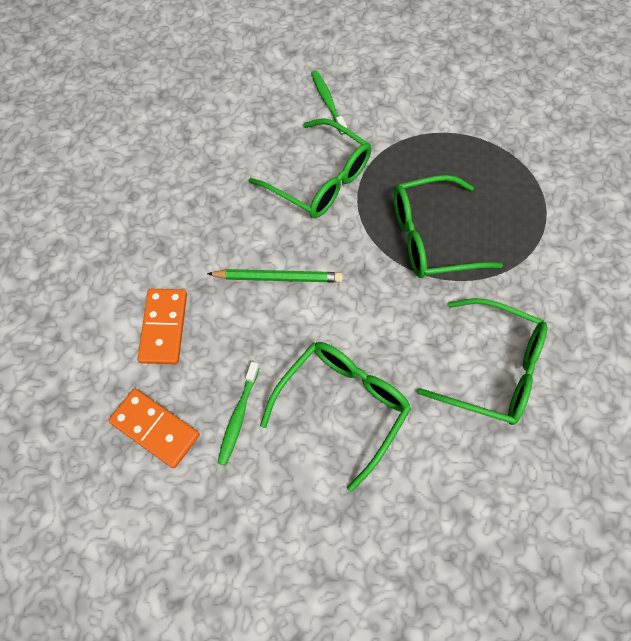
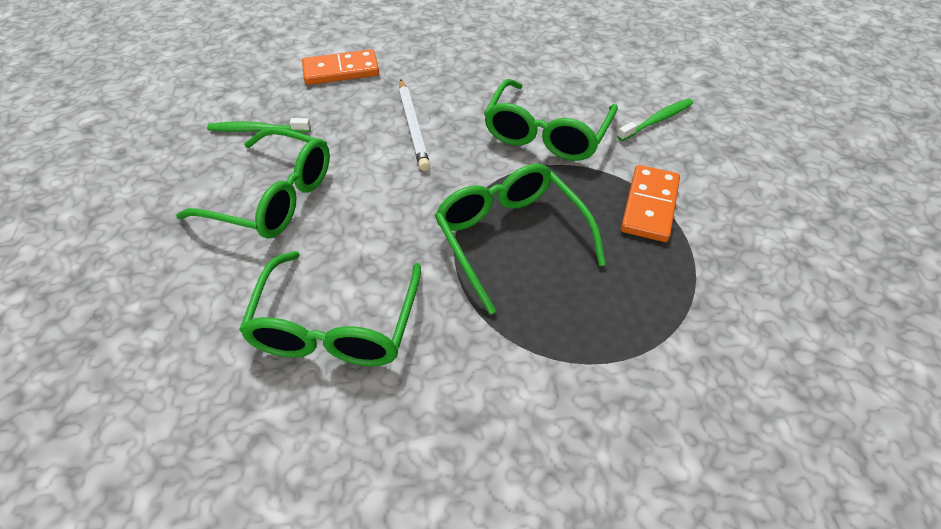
camera: 75 degrees right, 15 degrees down
(155, 429) = (243, 86): orange domino -> orange domino (649, 206)
(278, 277) = (413, 126): green pencil -> white pencil

